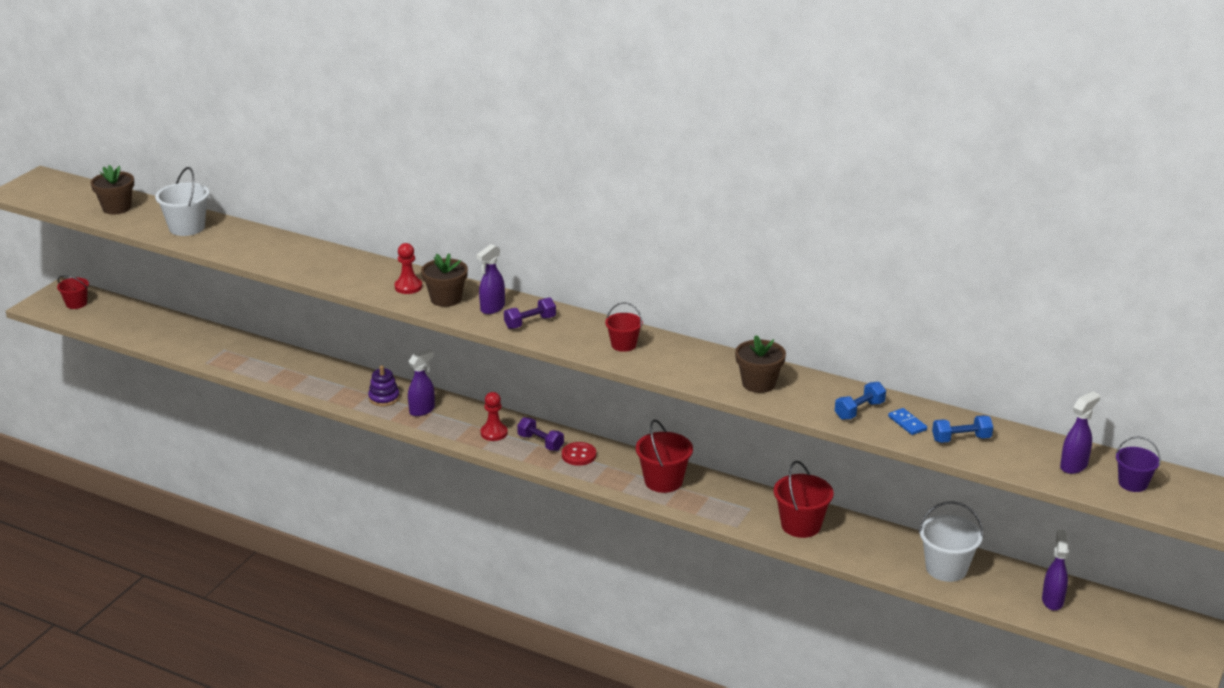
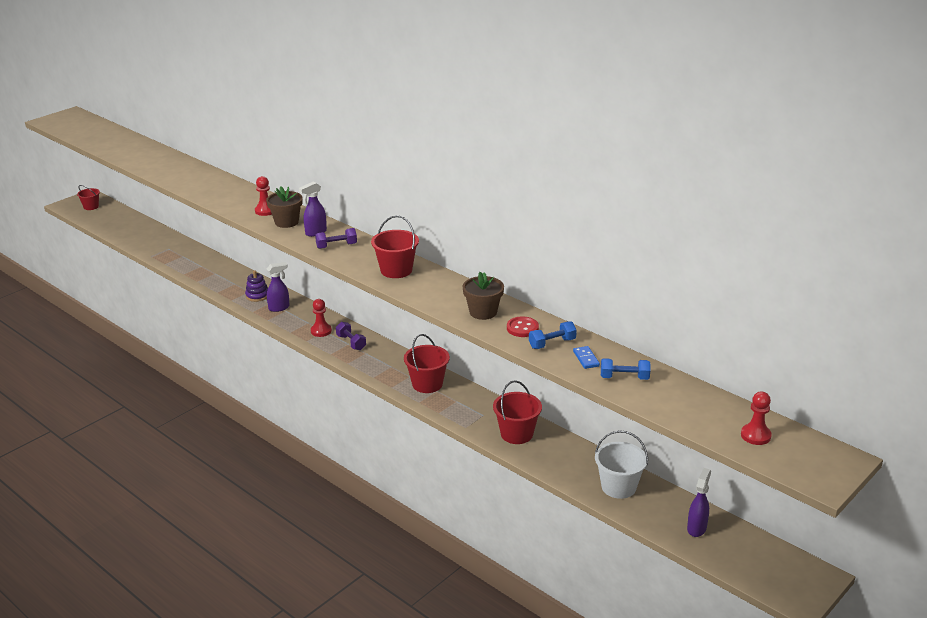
camera: 15 degrees right, 0 degrees up
(117, 208) = (105, 137): brown flower pot -> none
(187, 227) = (142, 155): white bucket -> none
(579, 455) = (374, 356): red button -> red button (522, 328)
(623, 345) = (396, 270): red bucket -> red bucket, size x1.59
(1074, 466) = (710, 413): purple spray bottle -> none
(1132, 483) = (755, 435): purple bucket -> red pawn

